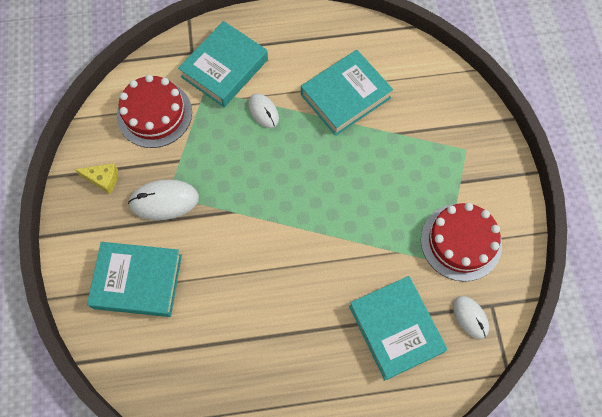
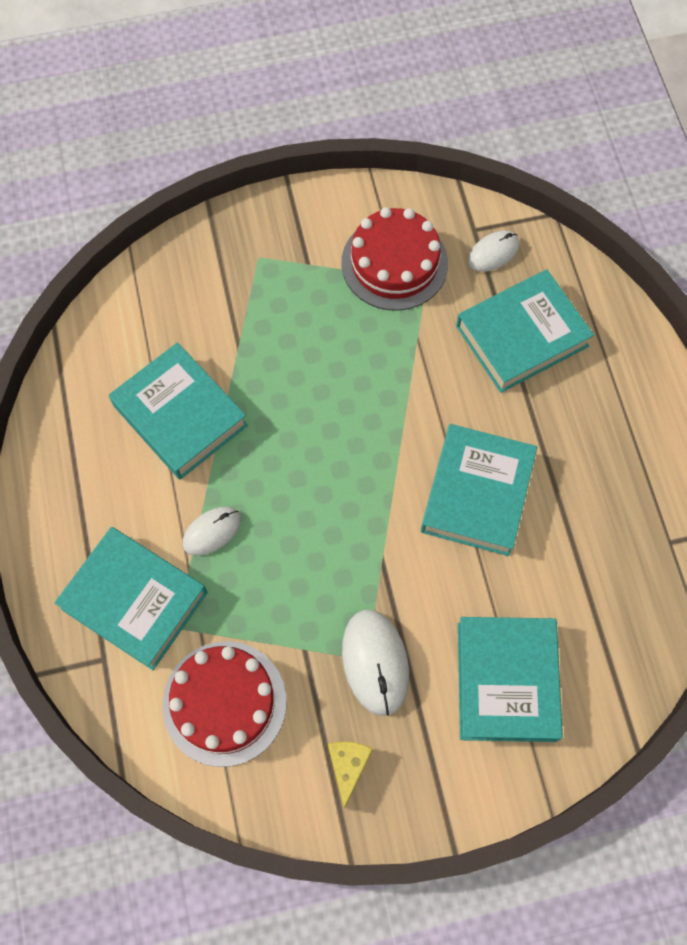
camera: 95 degrees left, 0 degrees up
(271, 279) = (477, 493): none -> turquoise book

